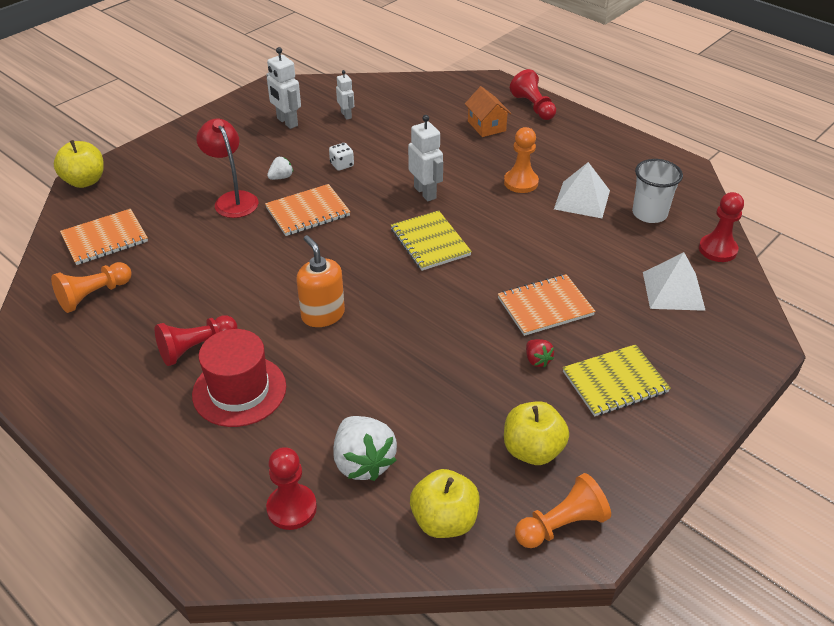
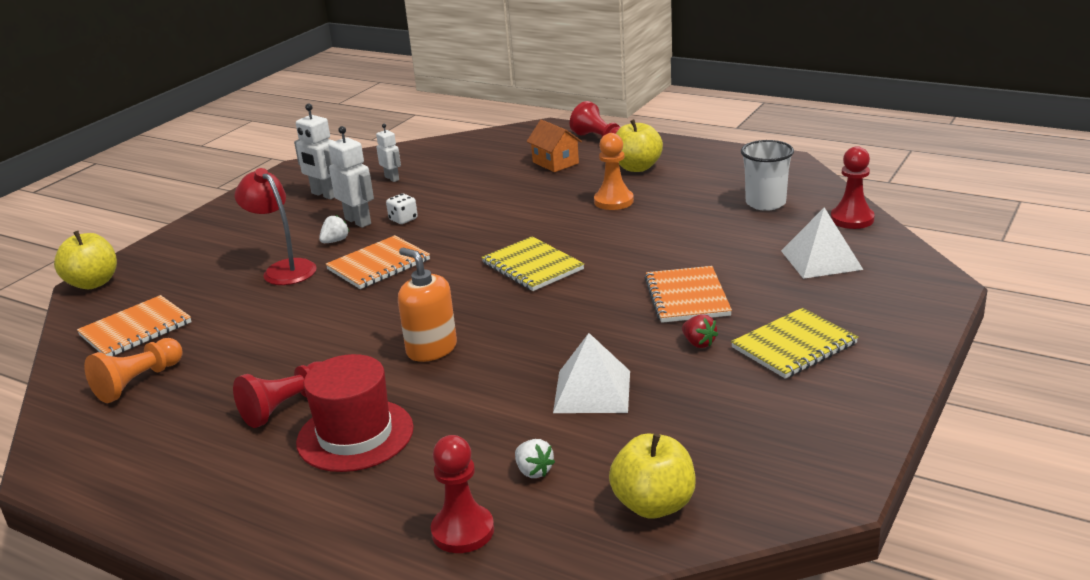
camera: 10 degrees left, 15 degrees down
(363, 462) = (533, 471): white strawberry -> white strawberry, size x0.50
(425, 192) = (509, 226): white robot -> white robot (358, 221)
(532, 450) = (729, 421): yellow apple -> yellow apple (637, 167)
(545, 306) = (687, 297): orange notebook -> orange notebook turned 60 degrees counterclockwise
(561, 525) = (792, 481): orange pawn -> none
(582, 199) = (687, 204): white pyramid -> white pyramid (592, 391)

